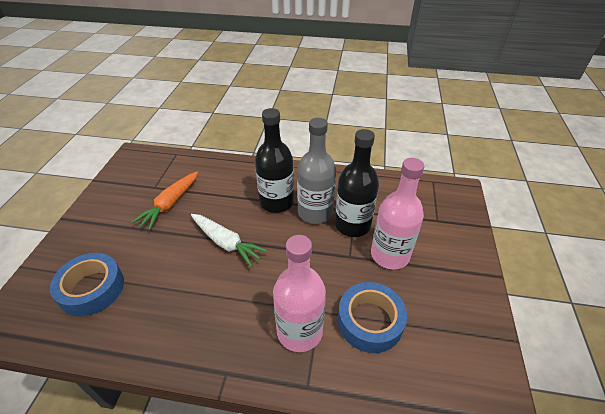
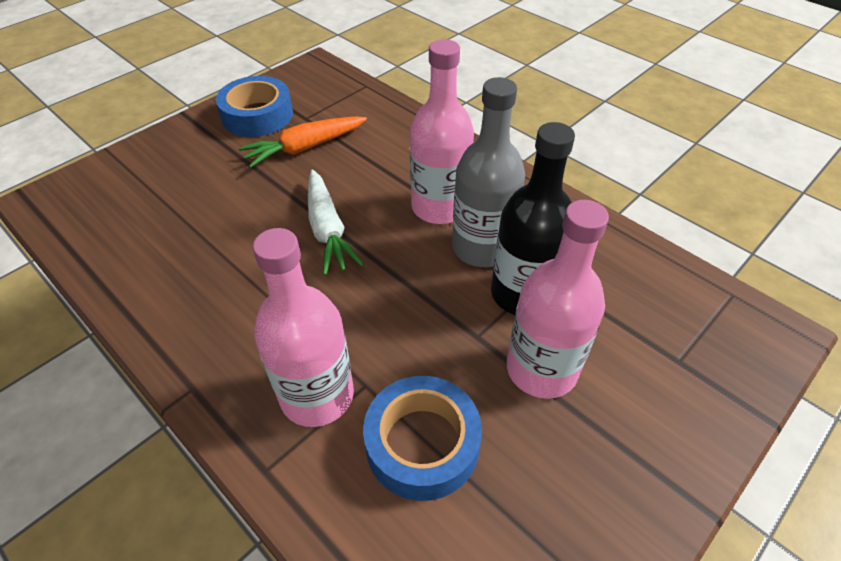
camera: 35 degrees right, 5 degrees up
(92, 289) = (145, 208): blue tape -> blue tape (257, 115)
(276, 202) = (439, 207): black bottle -> pink bottle

